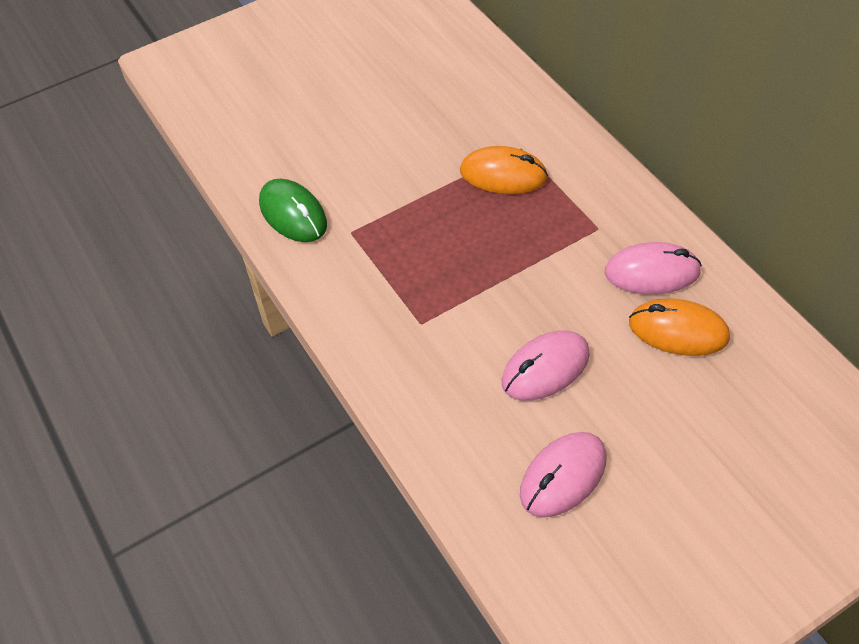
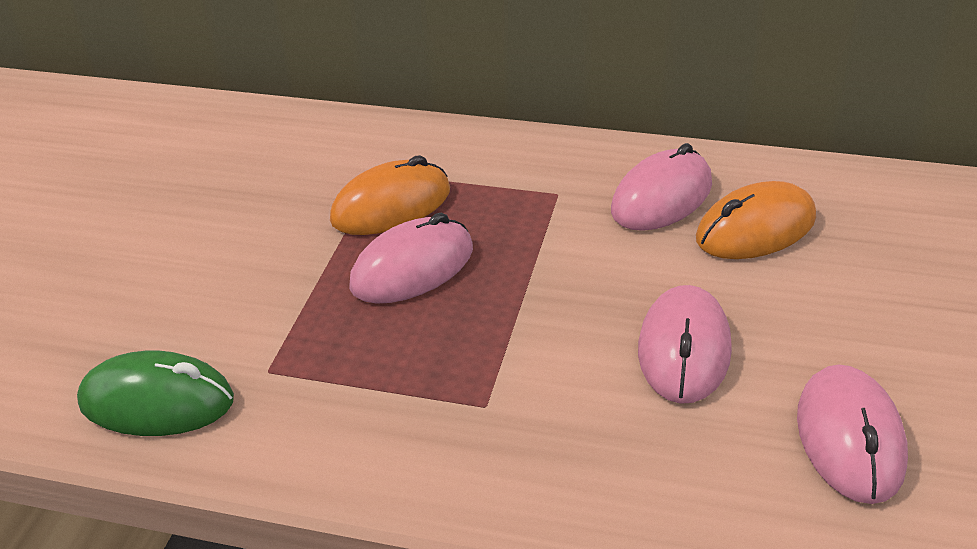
camera: 45 degrees left, 15 degrees down
(471, 222) = (412, 268): none -> pink mouse

